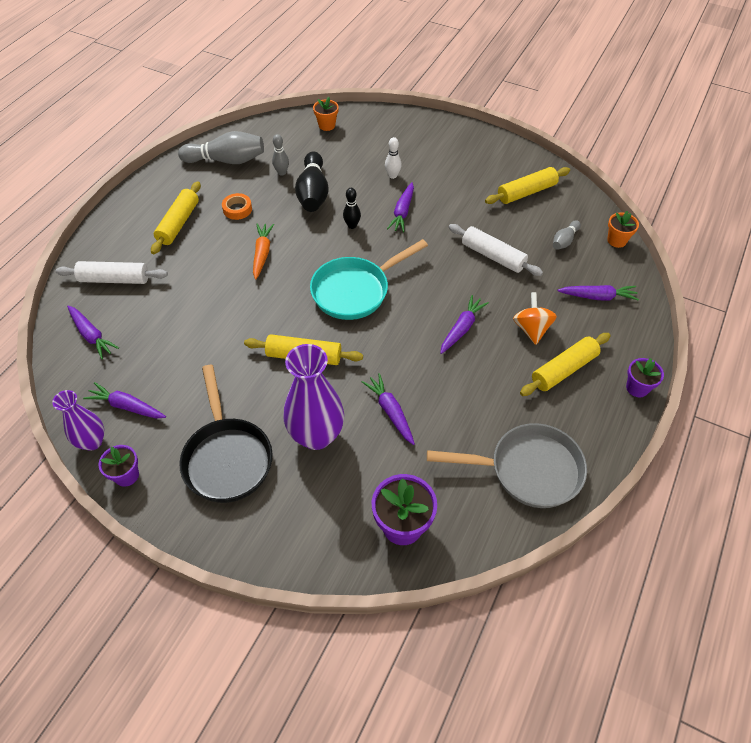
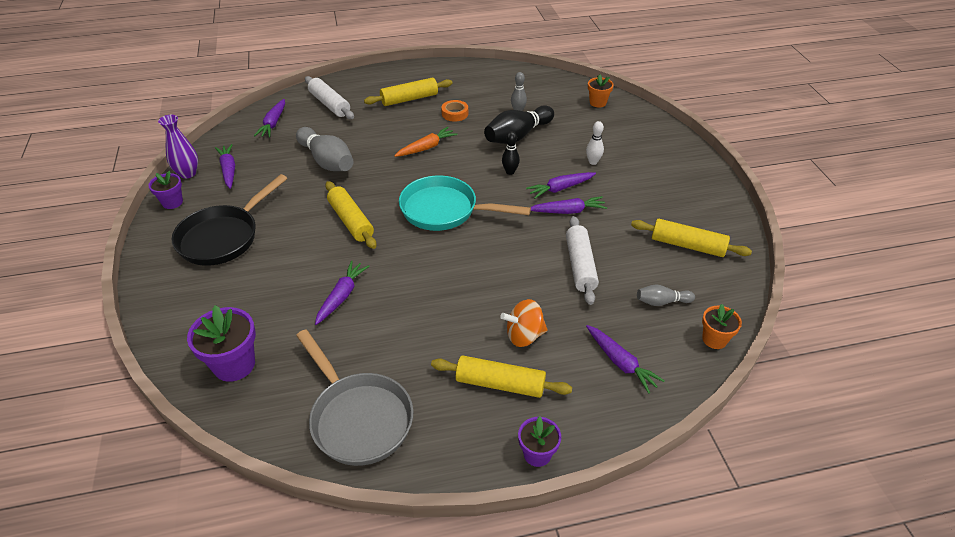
camera: 50 degrees right, 10 degrees down
(227, 160) = (495, 83): grey bowling pin -> grey bowling pin (327, 161)
(316, 435) = (281, 269): purple vase -> none
(462, 328) = (474, 290): purple carrot -> purple carrot (568, 211)
(531, 329) = (524, 335): orange spinning top -> orange spinning top turned 150 degrees counterclockwise

